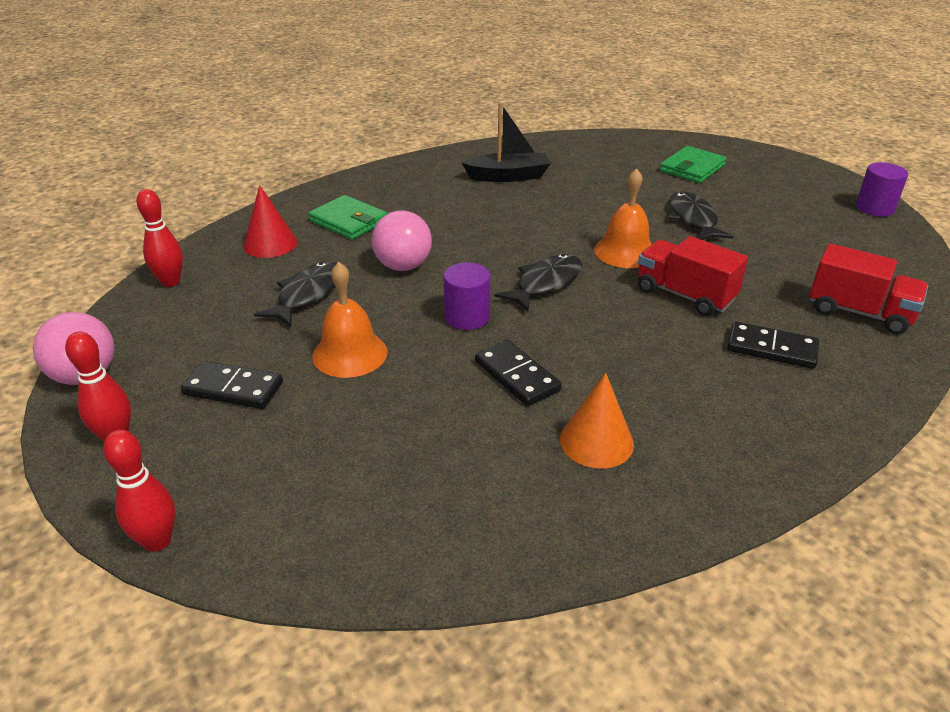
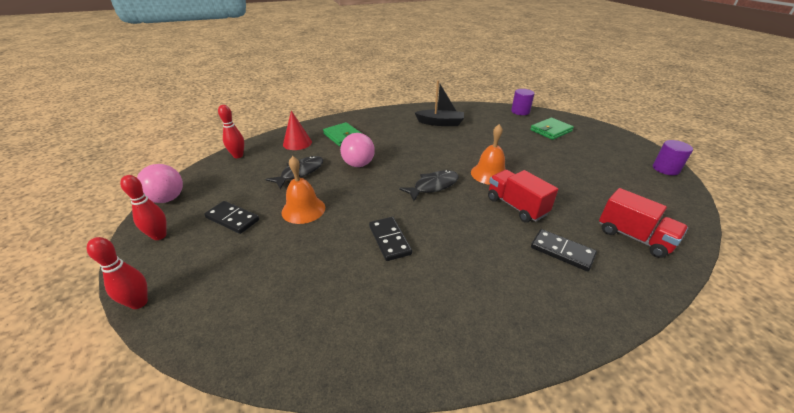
camera: 15 degrees right, 0 degrees up
(467, 317) = (378, 199): purple cylinder -> purple cylinder (520, 111)
(596, 441) = (418, 294): orange cone -> none
(693, 219) = (540, 160): black fish -> none

